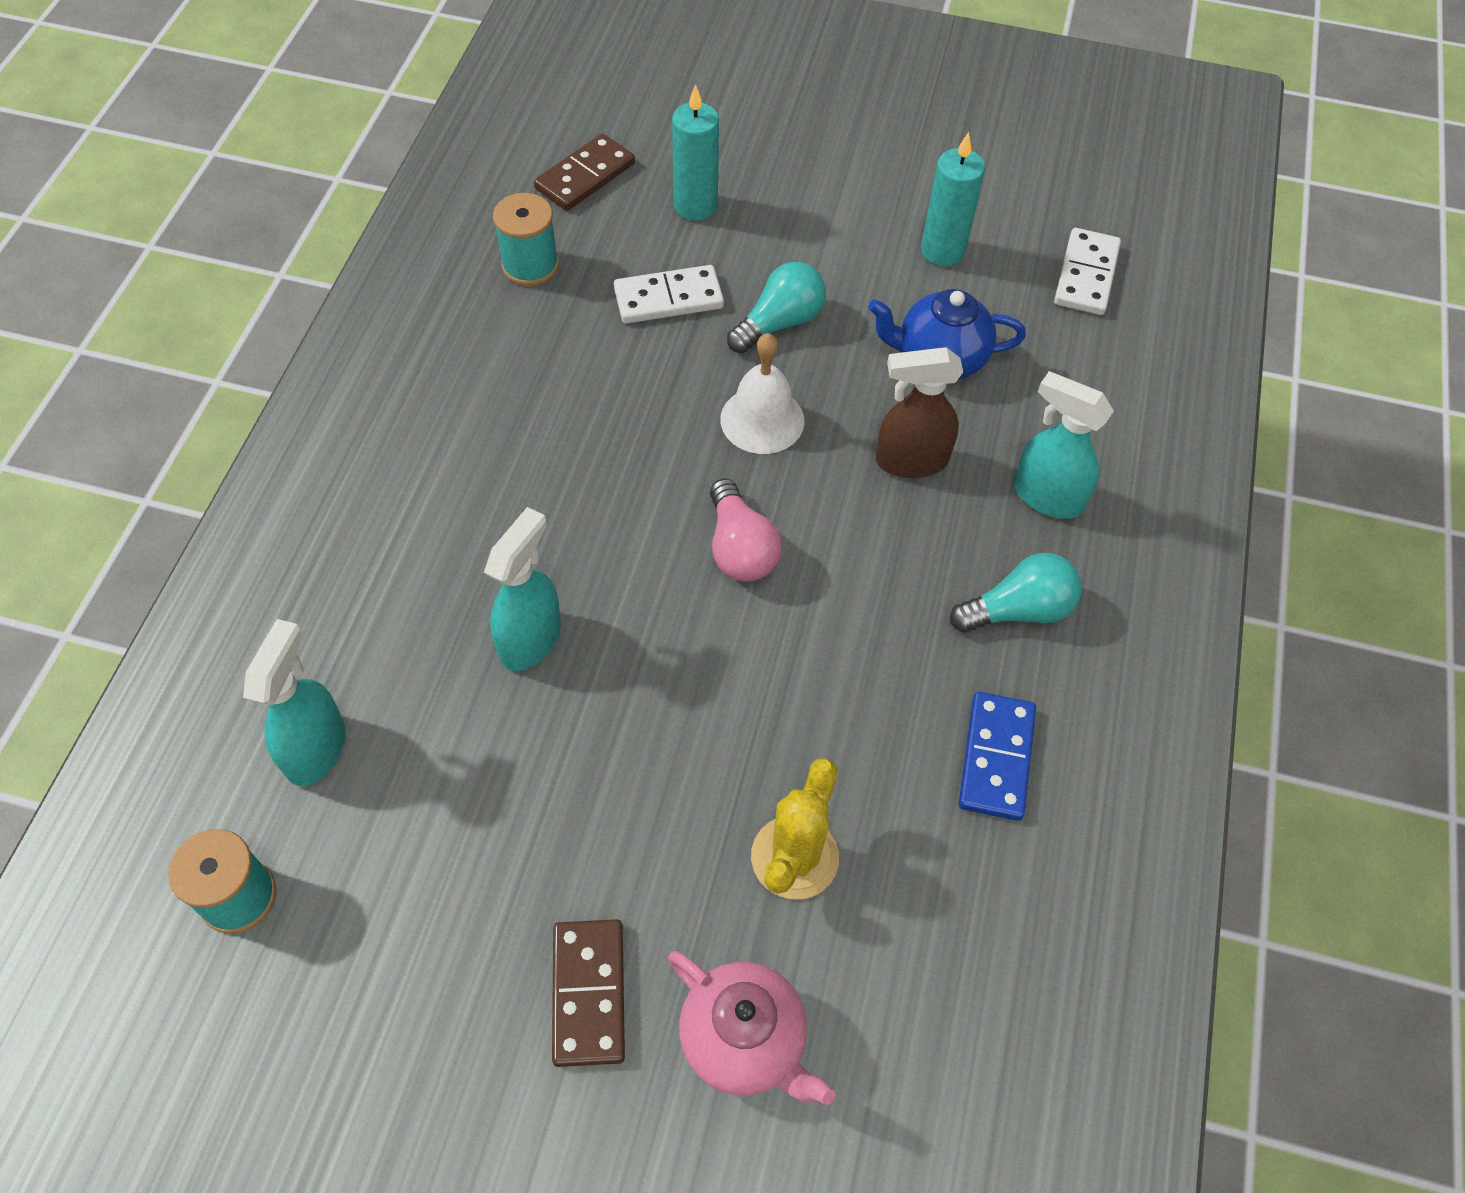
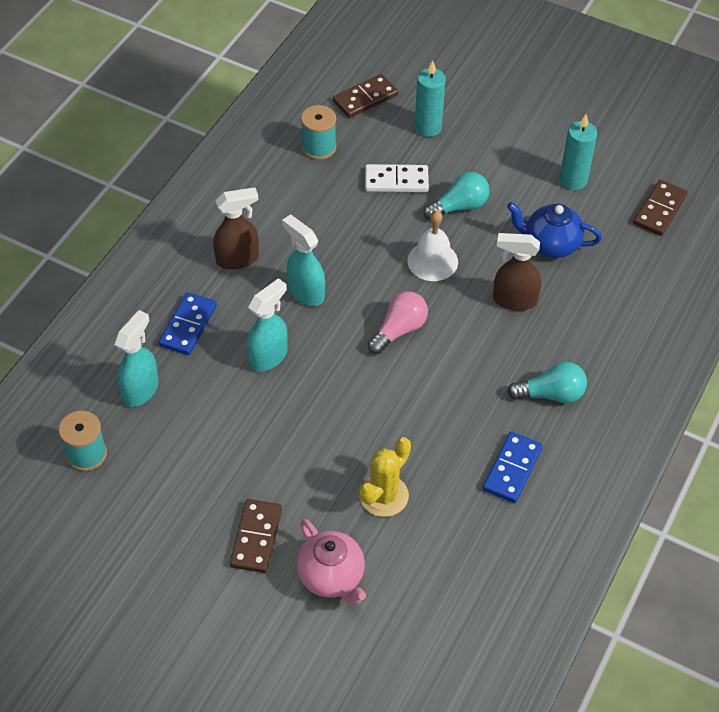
camera: 15 degrees right, 5 degrees down
(377, 611) = (188, 326): none -> blue domino
(438, 475) = (238, 259): none -> brown spray bottle
(740, 548) = (399, 330): pink light bulb -> pink light bulb turned 135 degrees counterclockwise
(1046, 496) = (589, 335): turquoise spray bottle -> turquoise spray bottle (306, 292)
(1086, 275) = (659, 210): white domino -> brown domino

